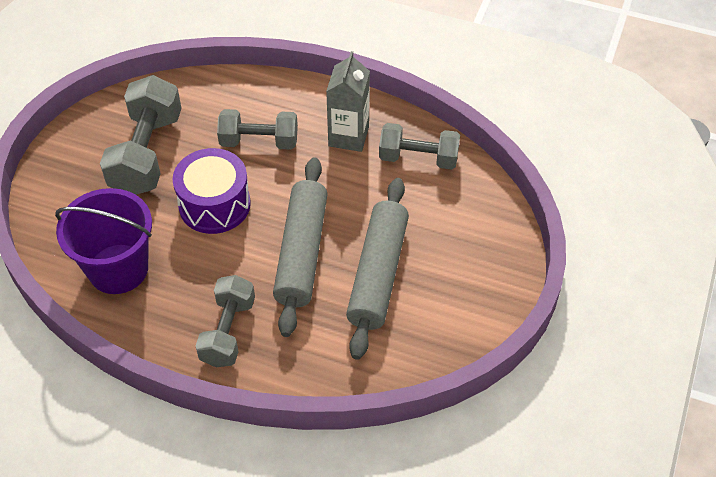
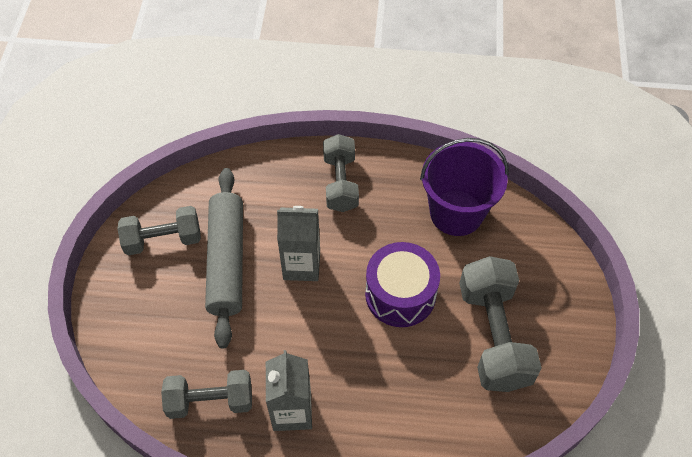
camera: 165 degrees right, 5 degrees up
(259, 141) = (385, 380): grey dumbbell -> grey dumbbell (163, 239)
(301, 253) = (301, 265): grey rolling pin -> grey carton

